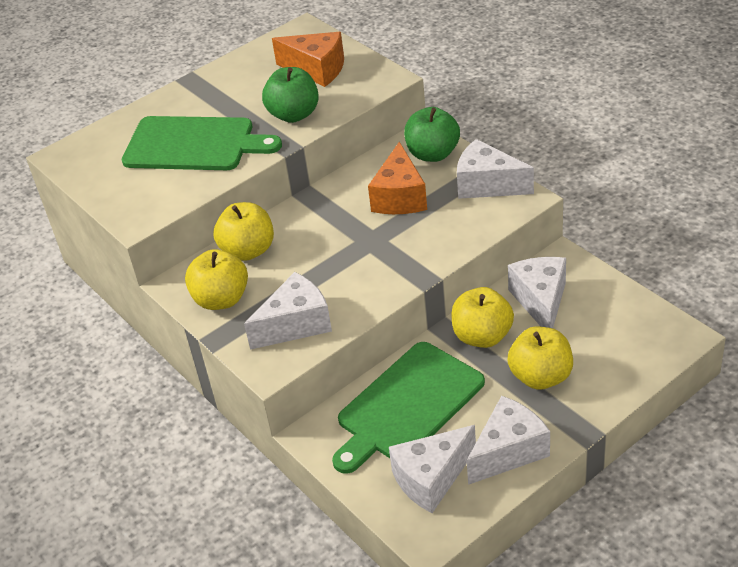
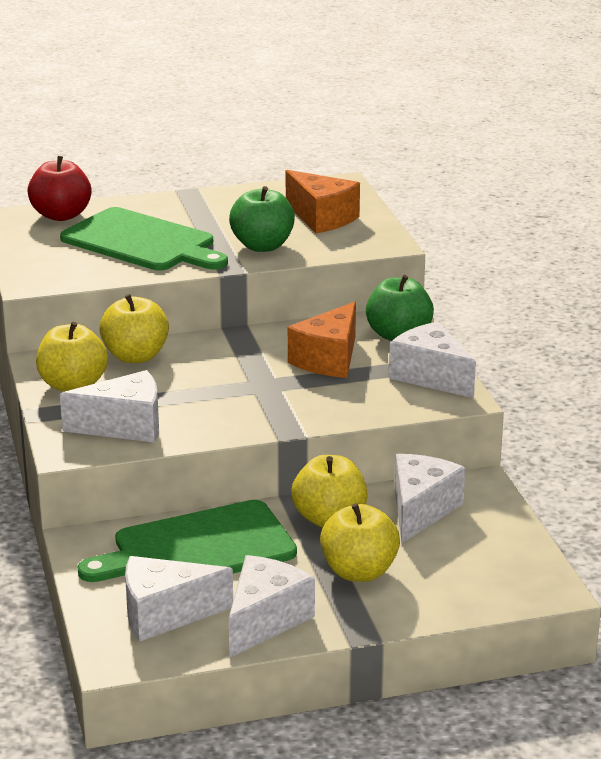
camera: 20 degrees right, 15 degrees down
(103, 139) = (61, 215): none -> red apple
(508, 451) = (265, 620): white cheese -> white cheese turned 45 degrees counterclockwise

